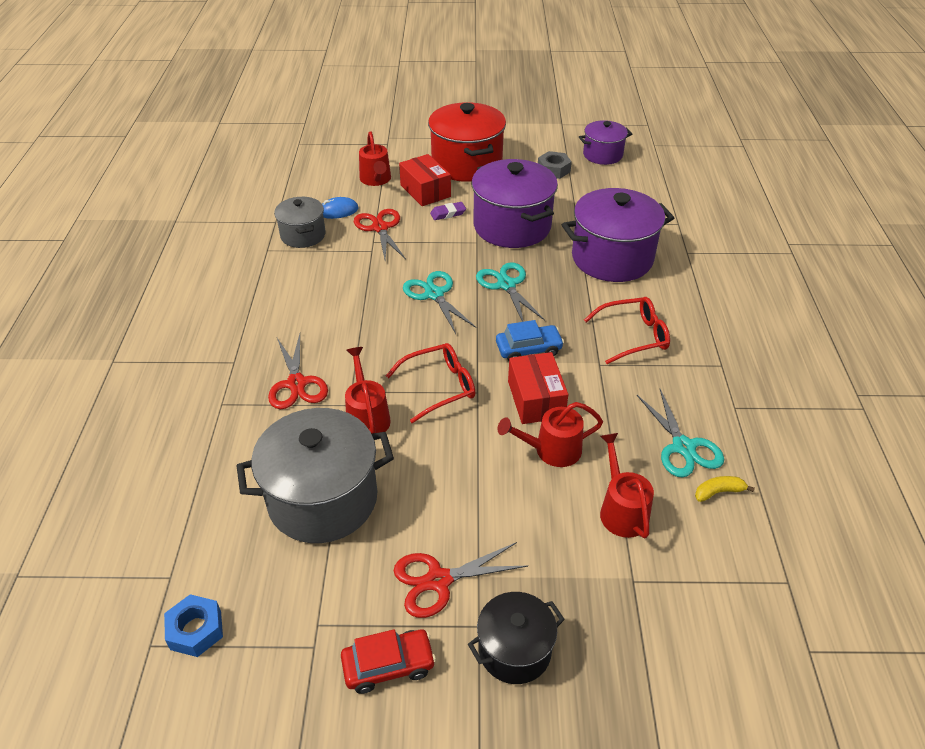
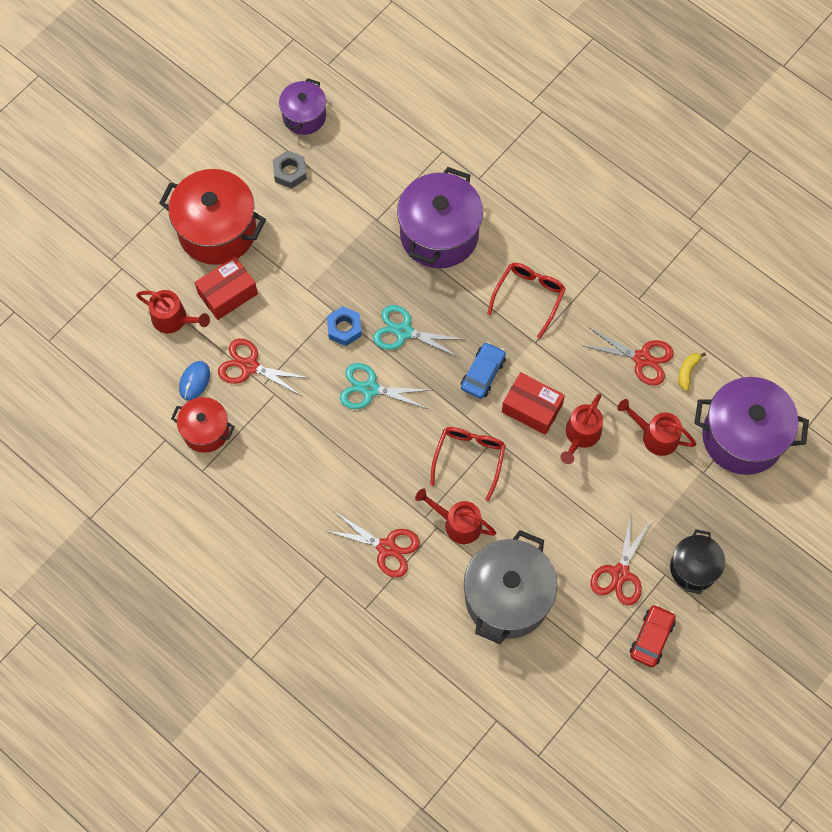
camera: 50 degrees left, 25 degrees up
(196, 630) = (547, 725): blue nut -> blue nut (344, 328)
(303, 235) = (206, 431): grey pot -> red pot
(425, 191) = (227, 293): red box -> red box turned 45 degrees counterclockwise
(448, 213) = (276, 301): purple eraser -> none
(512, 226) = (337, 269): purple pot -> purple pot (742, 437)
(683, 447) = (642, 358): turquoise scissors -> red scissors

